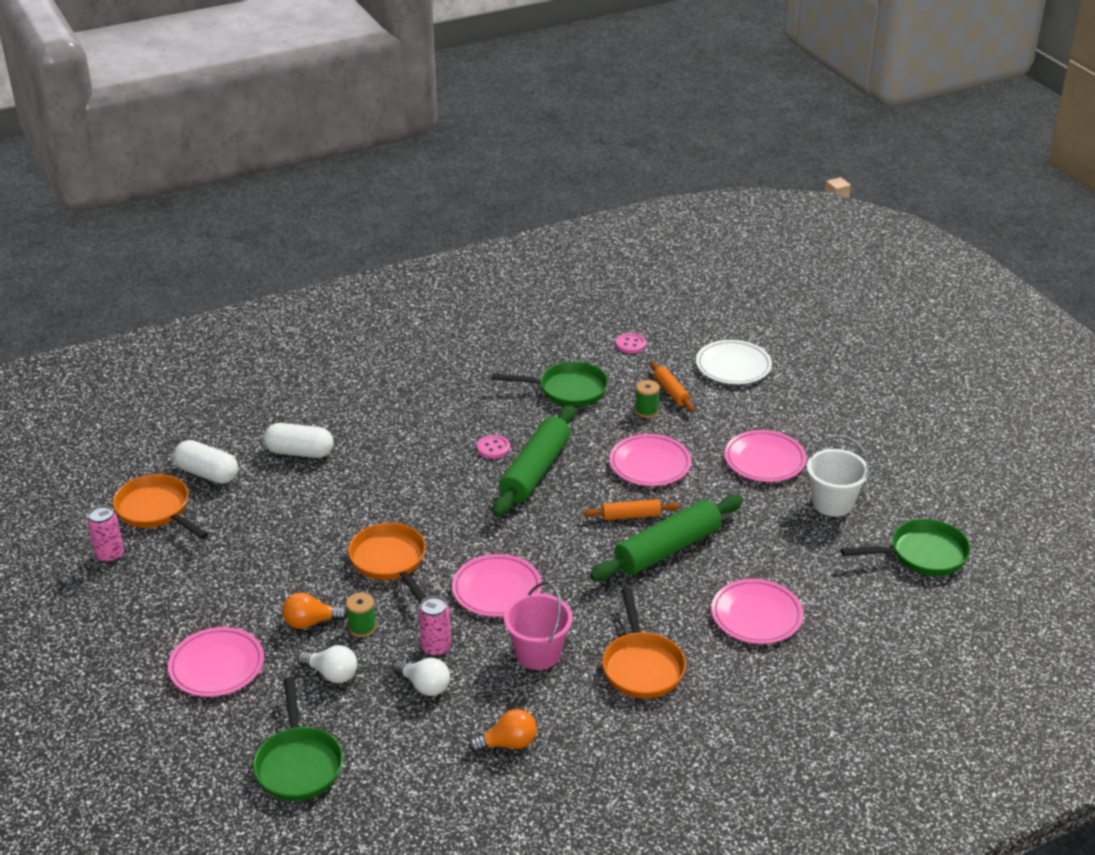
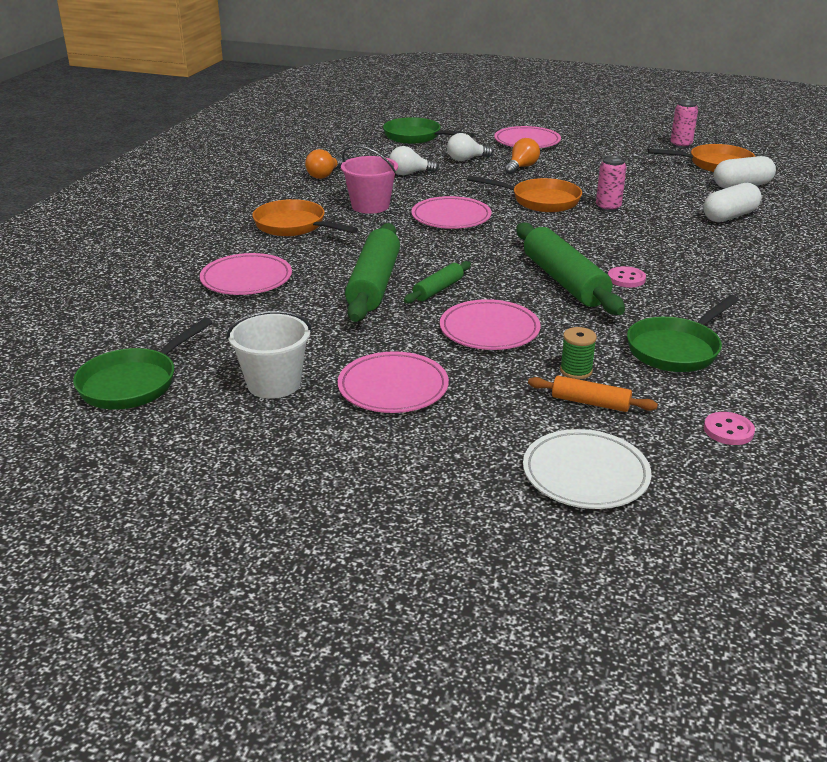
camera: 135 degrees right, 5 degrees down
(362, 627) = (490, 176): green spool -> none
(436, 648) = (433, 185): pink can -> pink can (608, 208)
(630, 516) = (438, 289): orange rolling pin -> green rolling pin

